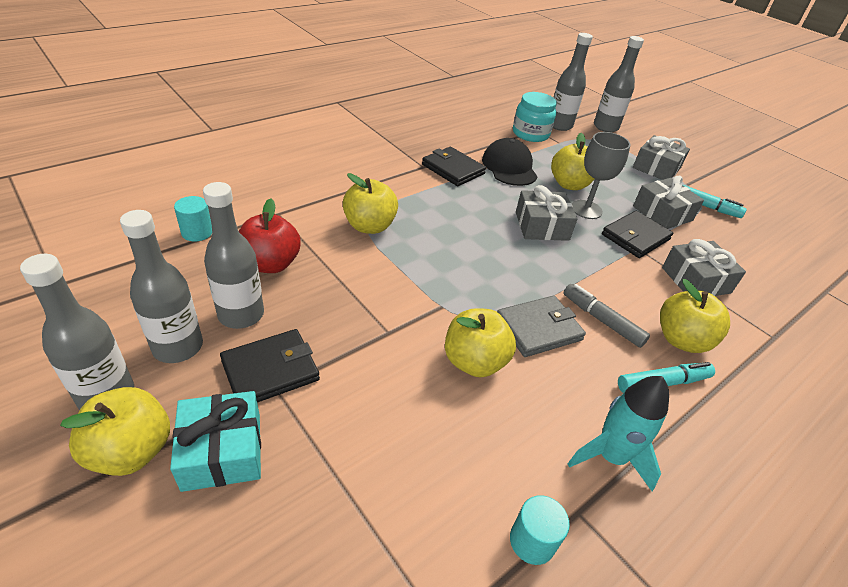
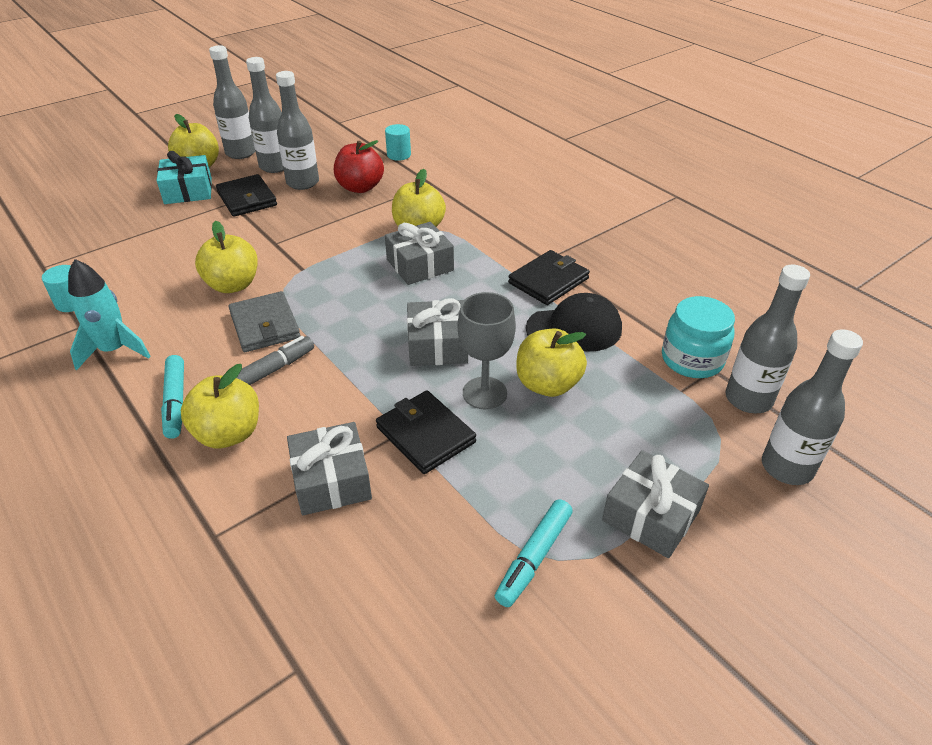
camera: 95 degrees right, 0 degrees up
(662, 213) = (494, 484): grey gift -> grey gift (420, 265)

